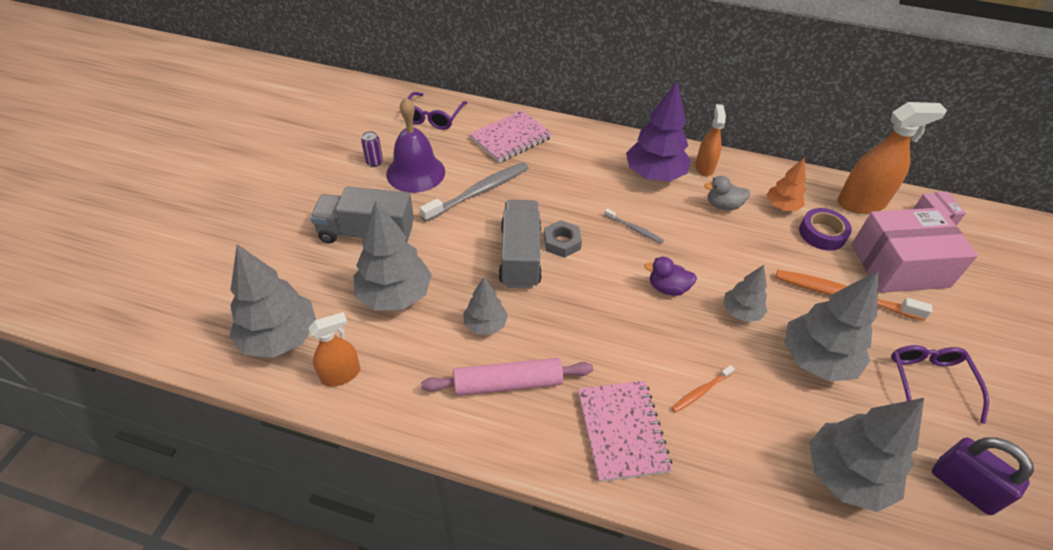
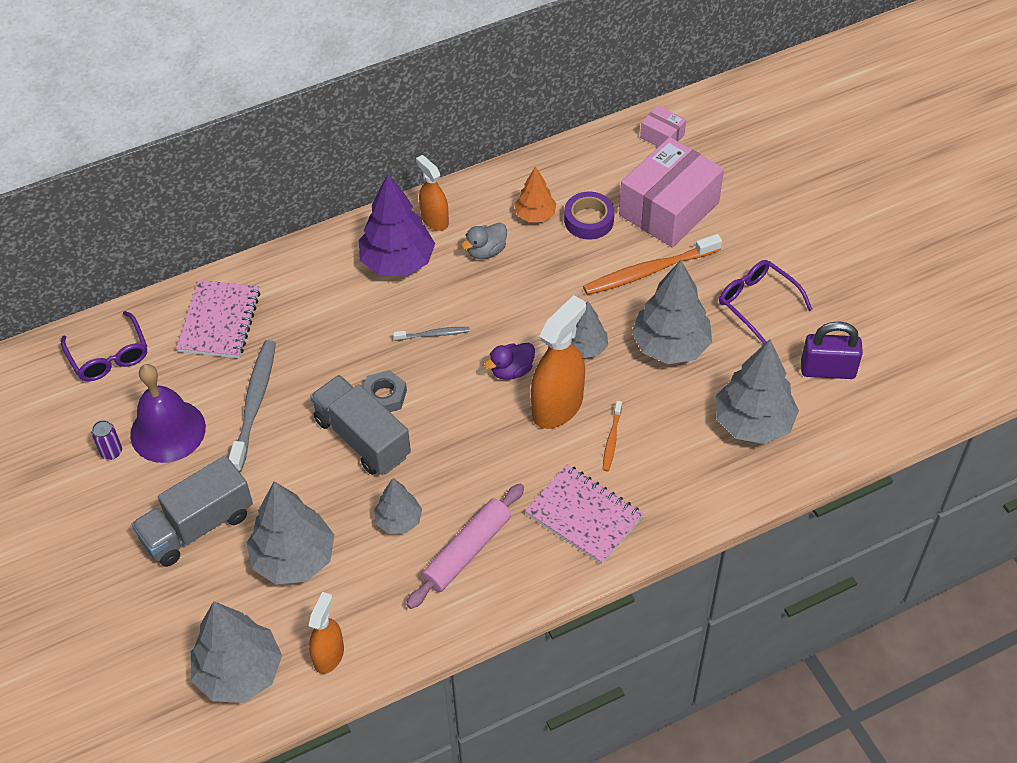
camera: 40 degrees left, 5 degrees up
(861, 203) = (596, 162): orange spray bottle -> orange spray bottle (557, 406)

